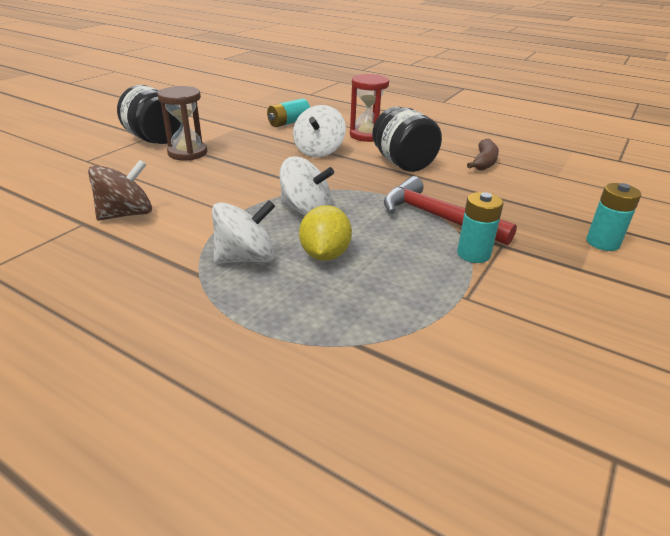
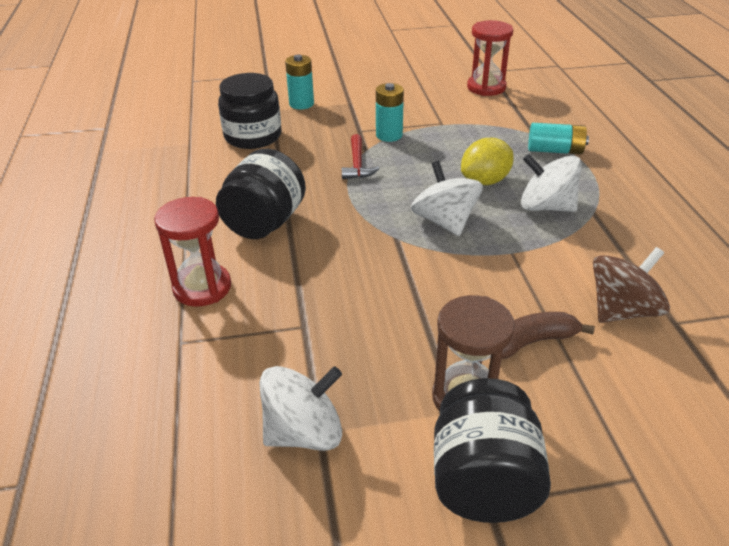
camera: 130 degrees left, 5 degrees up
(126, 214) = (622, 310): brown spinning top -> brown spinning top turned 135 degrees clockwise
(289, 123) = (232, 389): turquoise battery -> turquoise battery (555, 151)
(319, 151) = (305, 293): white spinning top -> white spinning top (304, 432)
(436, 217) = (357, 164): red hammer -> red hammer, size x0.57
(484, 162) = (200, 183): brown banana -> brown banana (533, 342)
(541, 403) = (486, 87): none -> red hourglass
(544, 199) = (253, 136): none -> black jar

